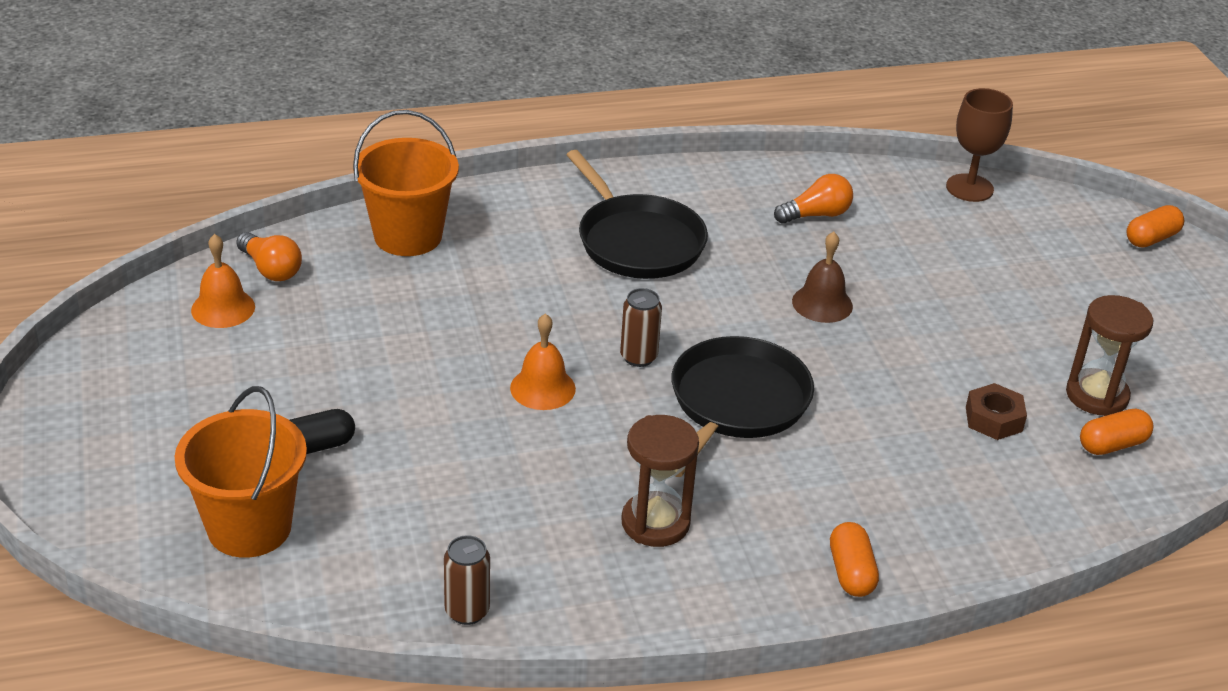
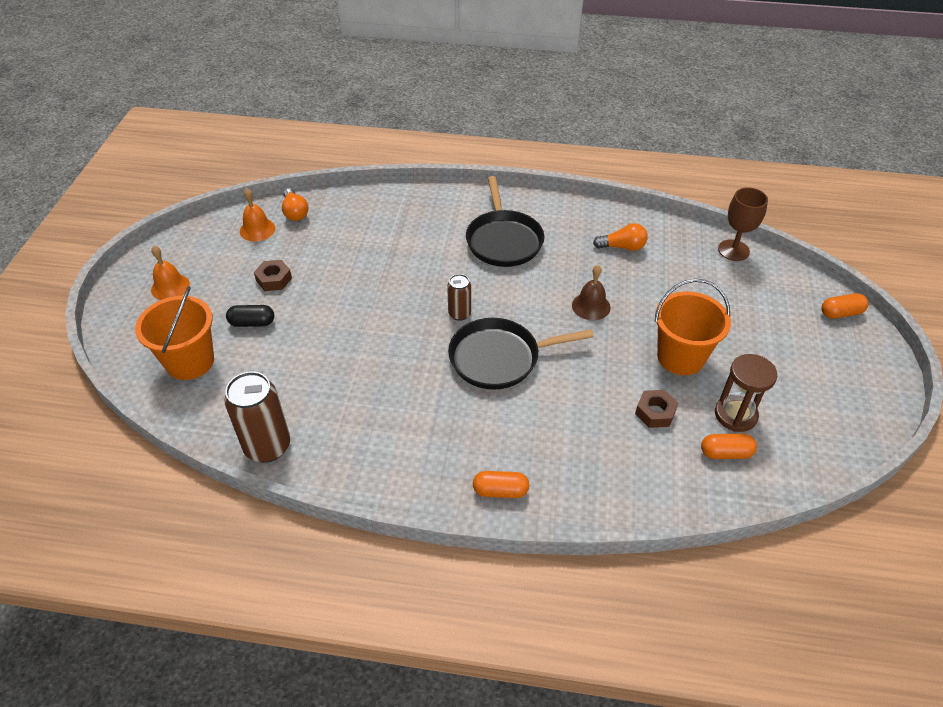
camera: 25 degrees right, 10 degrees up
(306, 375) = (274, 279): none -> brown nut
(408, 236) = (378, 208): orange bucket -> orange bucket (680, 357)
(467, 611) = (267, 446): brown can -> brown can, size x1.79
(542, 388) = (393, 319): orange bell -> orange bell (170, 287)
(655, 523) = (404, 422): brown hourglass -> none
(736, 403) = (499, 358): black pan -> black pan turned 150 degrees counterclockwise
(851, 572) = (500, 491): orange capsule -> orange capsule turned 75 degrees clockwise

